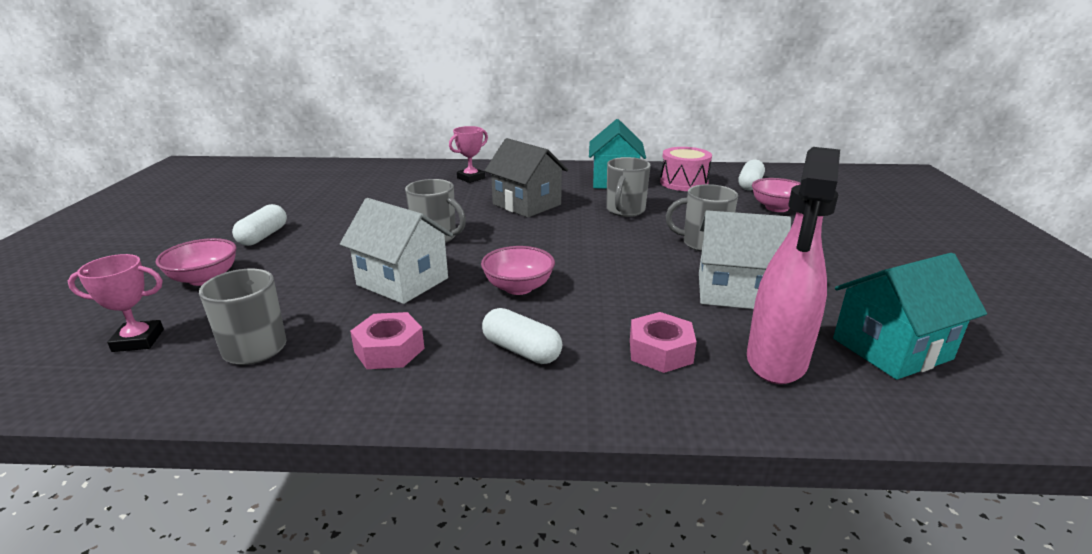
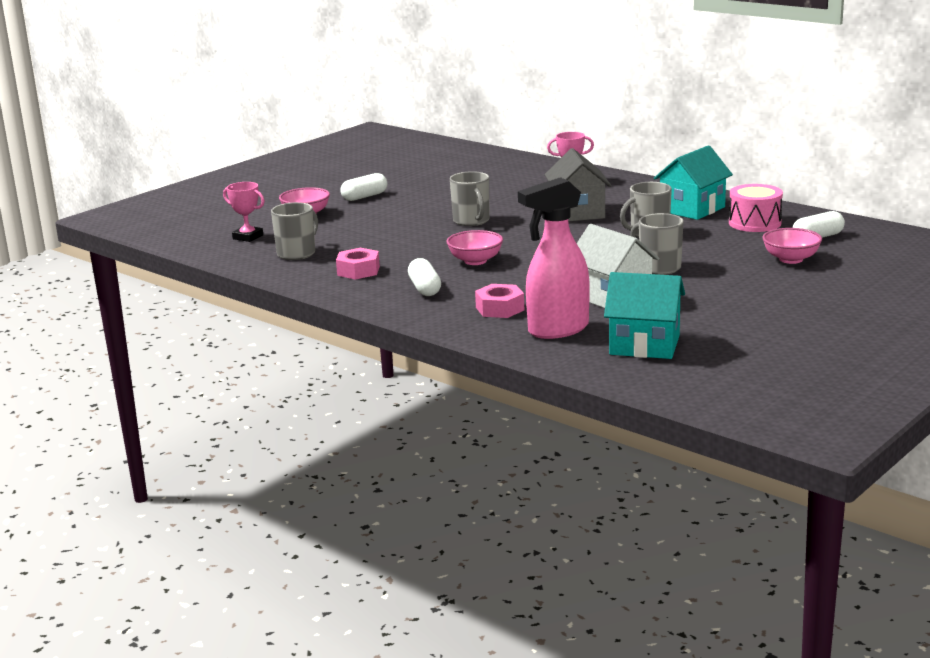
camera: 40 degrees right, 5 degrees down
(402, 281) = (411, 241): white house -> none

